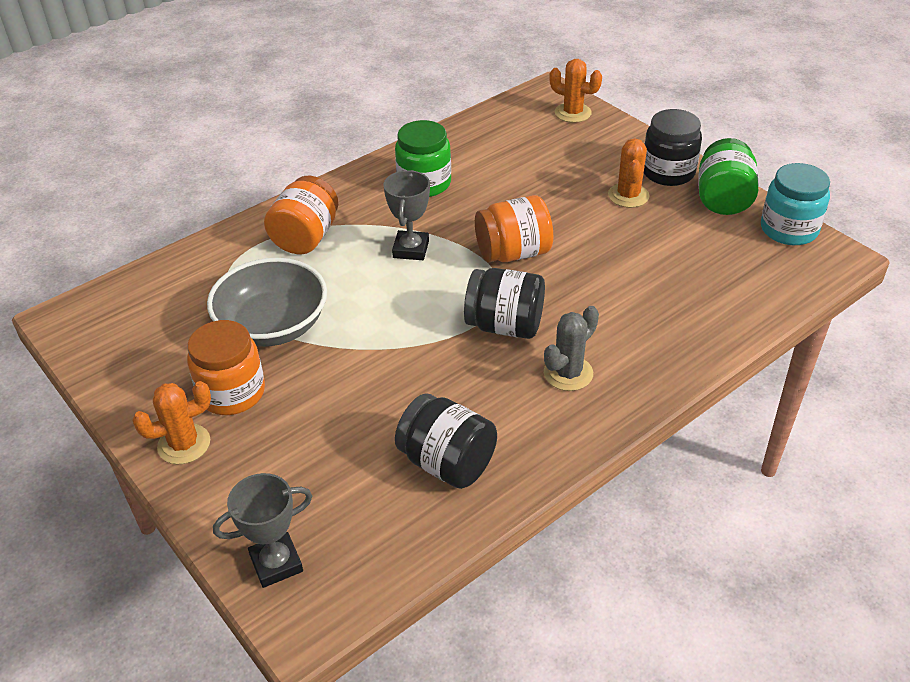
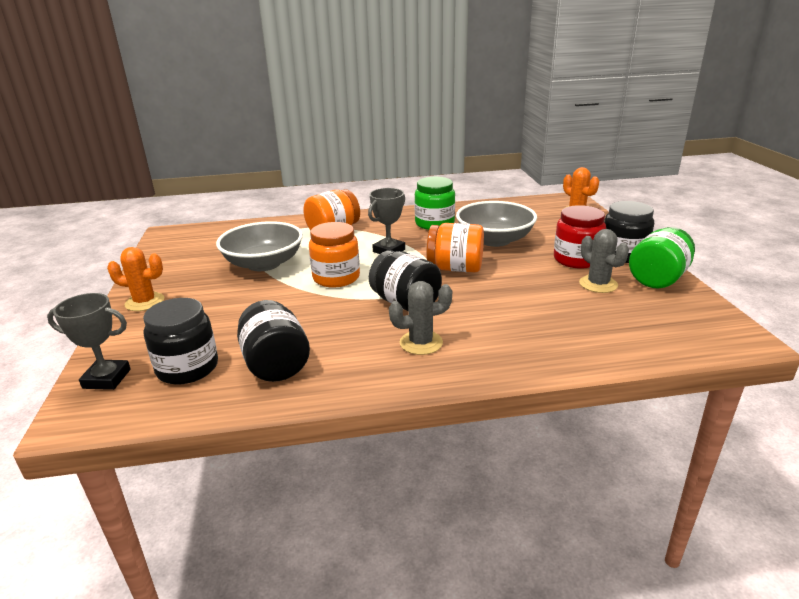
camera: 30 degrees right, 15 degrees down
(232, 393) = (201, 287): orange jar -> orange jar (336, 278)
(354, 509) = (187, 368): none -> black jar
(518, 191) = (494, 240): none -> grey bowl
(628, 196) = (576, 259): orange cactus -> red jar
(674, 226) = (598, 284): none -> grey cactus
(789, 229) = (705, 310): turquoise jar -> none

